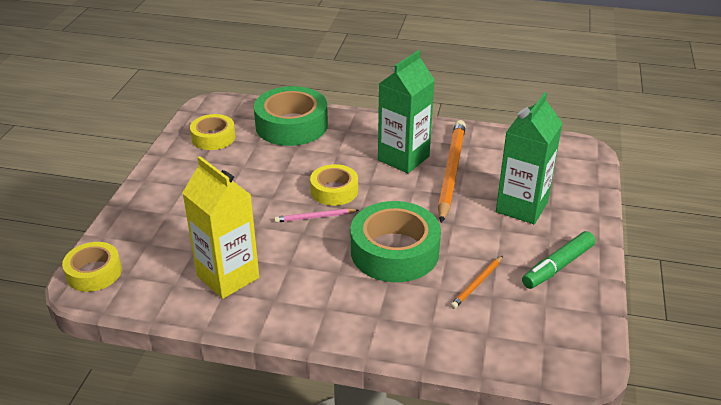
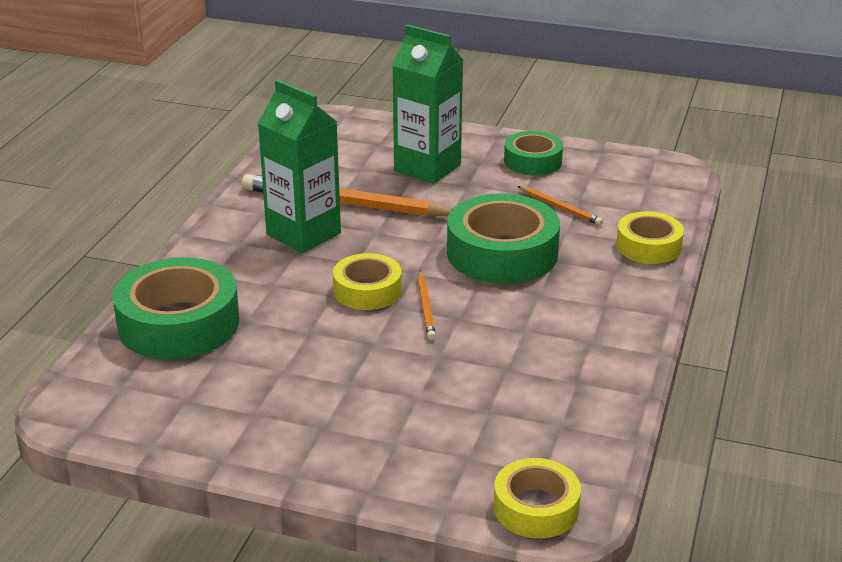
camera: 85 degrees left, 5 degrees down
(213, 137) = (185, 403): yellow tape -> yellow tape (648, 246)
(228, 277) = (547, 378): yellow carton -> none
(315, 217) = (425, 307): pink pencil -> orange pencil
(558, 266) = (532, 161): green marker -> green tape

